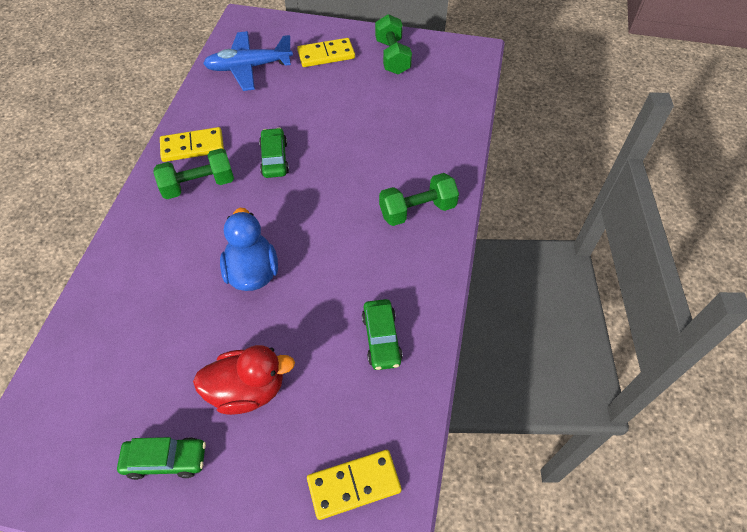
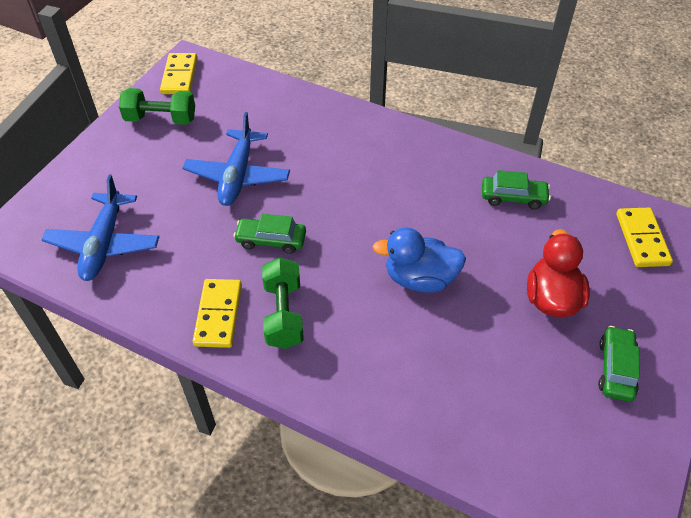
camera: 75 degrees left, 5 degrees down
(326, 55) = (125, 171): yellow domino -> yellow domino (180, 76)
(342, 120) = (238, 175): none -> blue plane
(417, 210) = (381, 146): green dumbbell -> none

